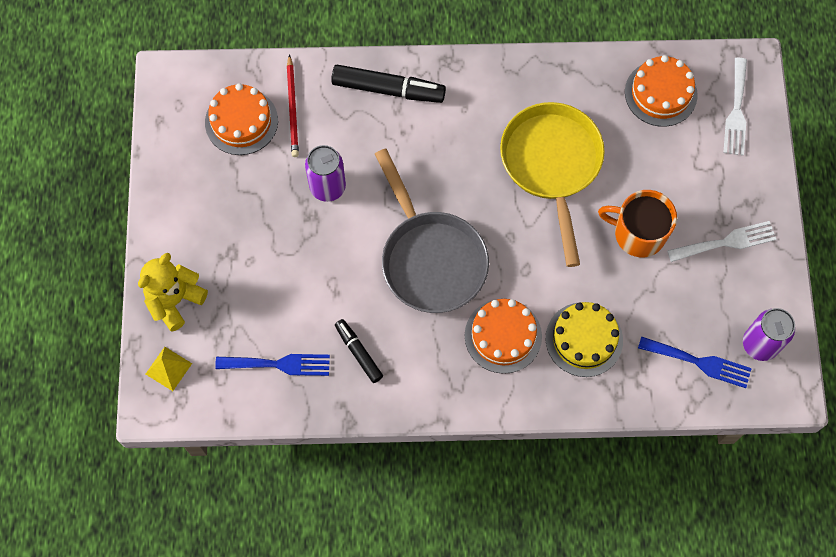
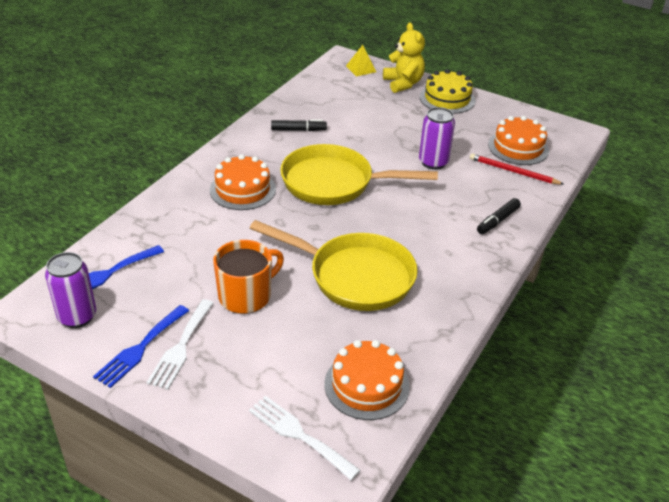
camera: 120 degrees right, 30 degrees down
(279, 364) = (323, 101): blue fork -> blue fork (140, 348)
(388, 89) = (497, 221): black marker -> black marker, size x0.60
(431, 259) = (333, 183): grey pan -> yellow pan
(584, 339) = (196, 224): yellow cake -> yellow cake (447, 99)

